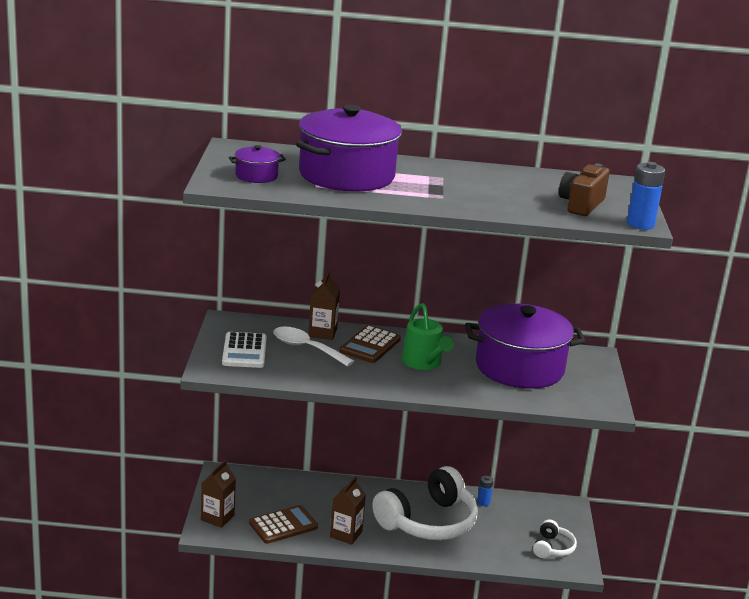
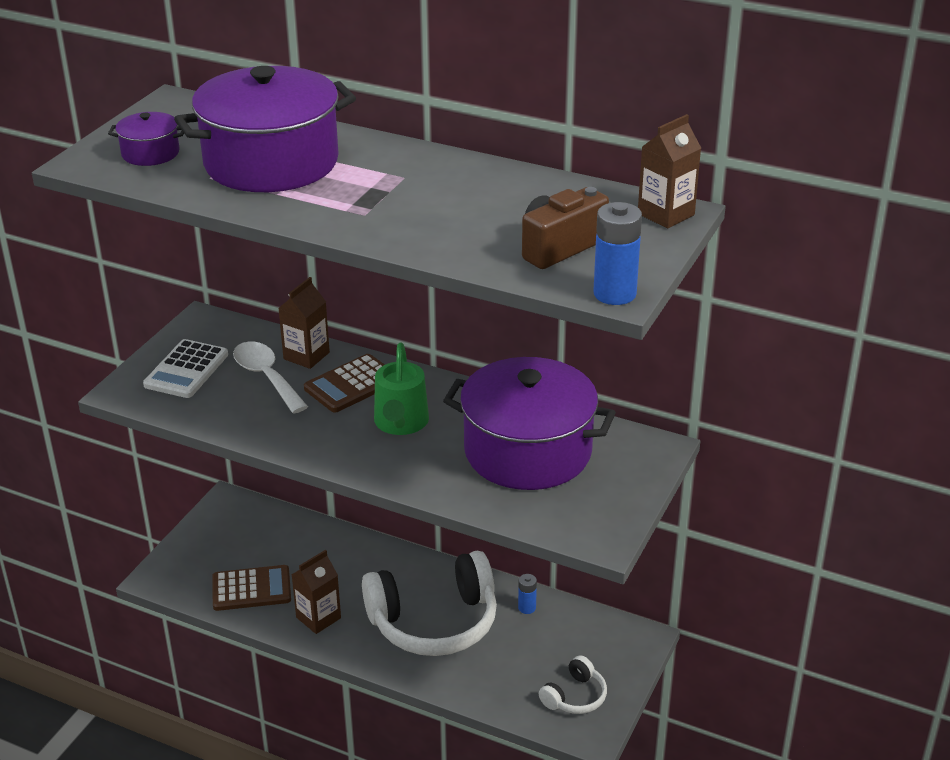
camera: 25 degrees right, 10 degrees up
(217, 518) = (182, 562): brown carton -> brown carton (666, 214)

